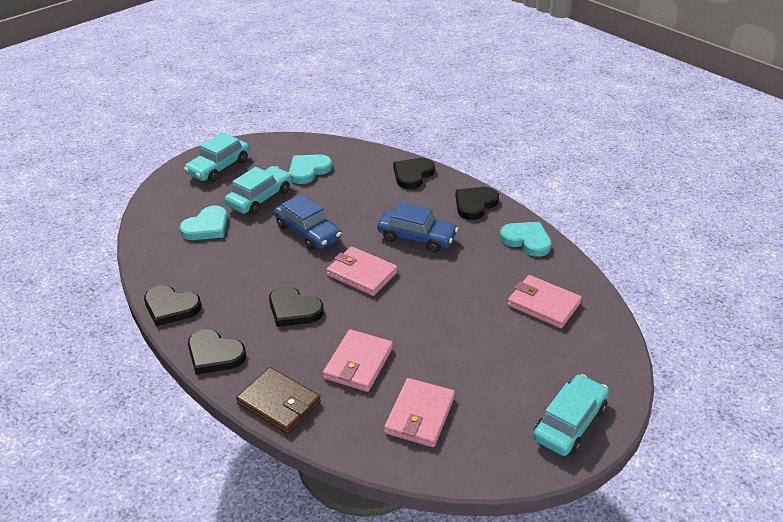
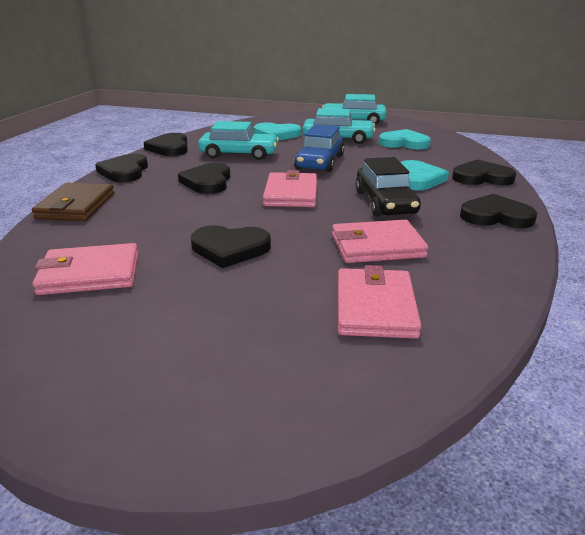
camera: 60 degrees right, 10 degrees down
(358, 363) = (154, 224): pink wallet -> pink wallet (377, 246)
(417, 237) = (385, 203): blue car -> black car
(432, 336) = (230, 249): none -> black heart
(526, 240) = (488, 263): turquoise heart -> turquoise heart (418, 179)
(570, 423) = (128, 398): turquoise car -> turquoise car (239, 154)

